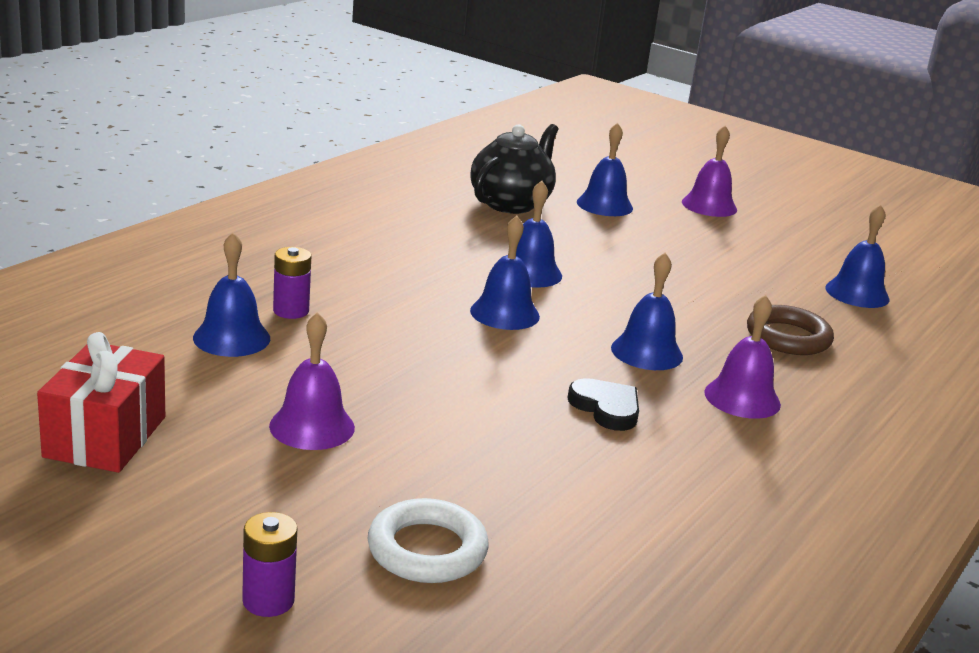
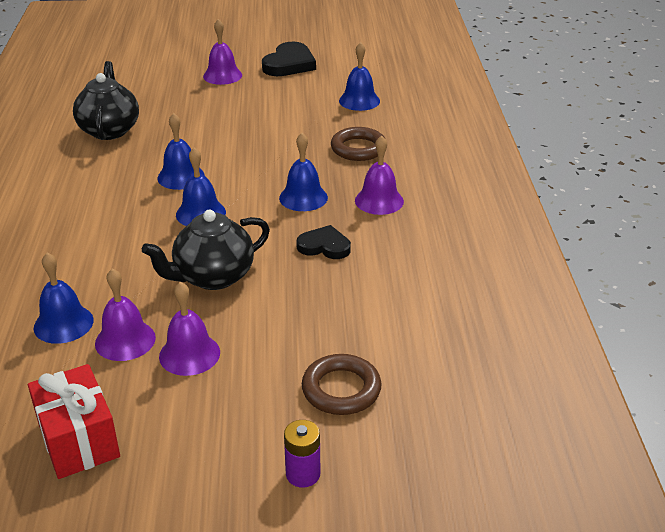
camera: 35 degrees left, 10 degrees up
(267, 381) = (125, 340): none -> purple bell
(291, 311) = (75, 283): purple battery -> none
(427, 550) = (341, 389): white ring -> brown ring
(435, 373) = (213, 277): none -> black teapot
(604, 205) = (165, 104): blue bell -> none
(811, 225) = (289, 64): none -> black heart

